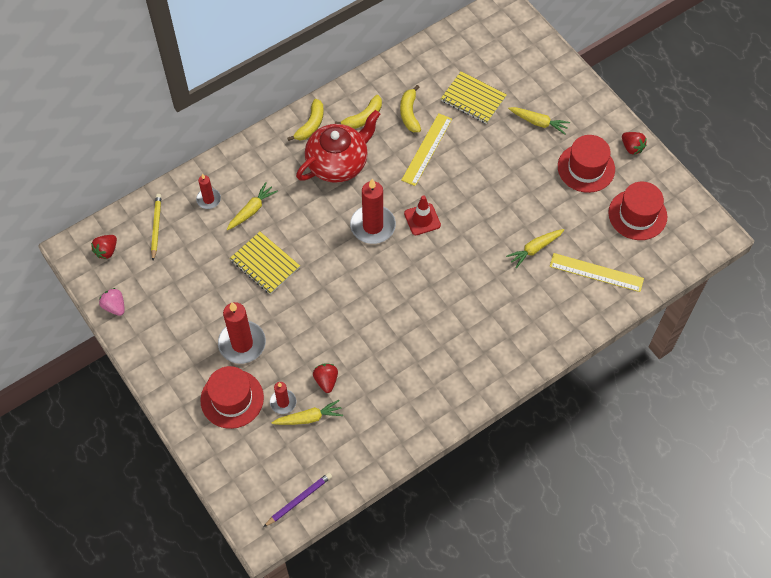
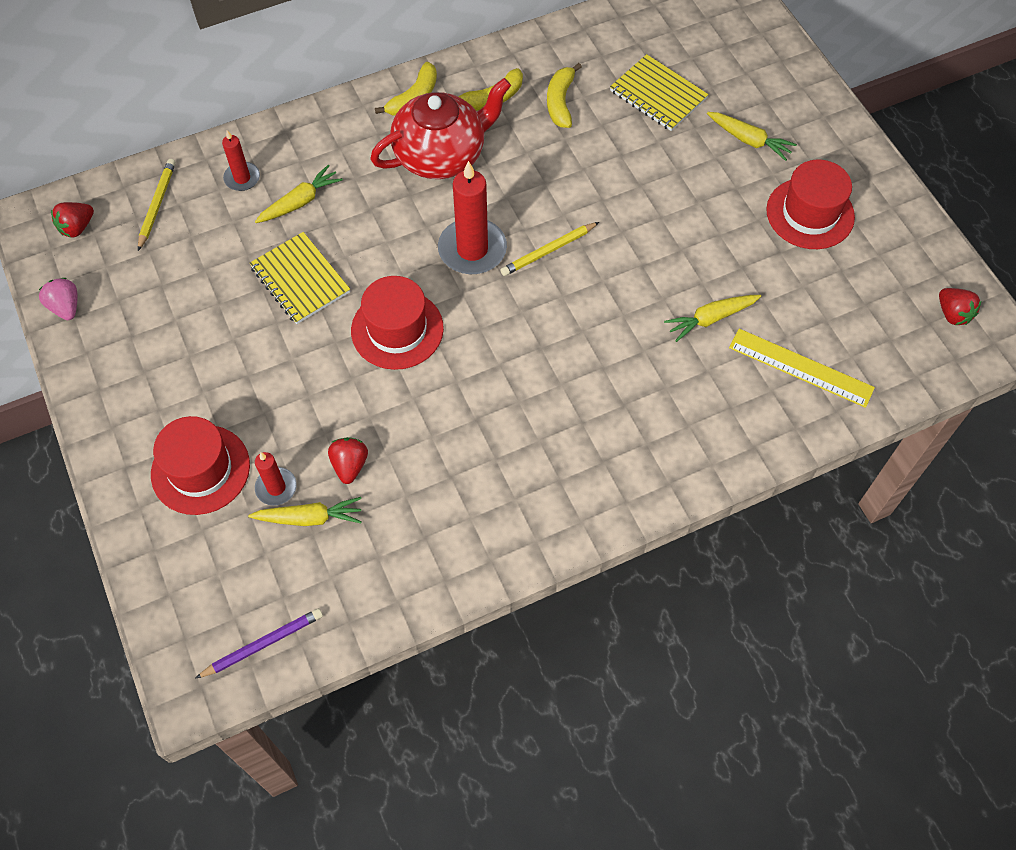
camera: 10 degrees right, 0 degrees up
(242, 343) = (237, 389): red candle -> none
(422, 219) = (548, 251): red traffic cone -> yellow pencil
(427, 149) = (576, 154): yellow ruler -> none
(632, 147) = (885, 194): red strawberry -> red strawberry (953, 314)
(637, 215) = (879, 292): red hat -> red hat (397, 329)

